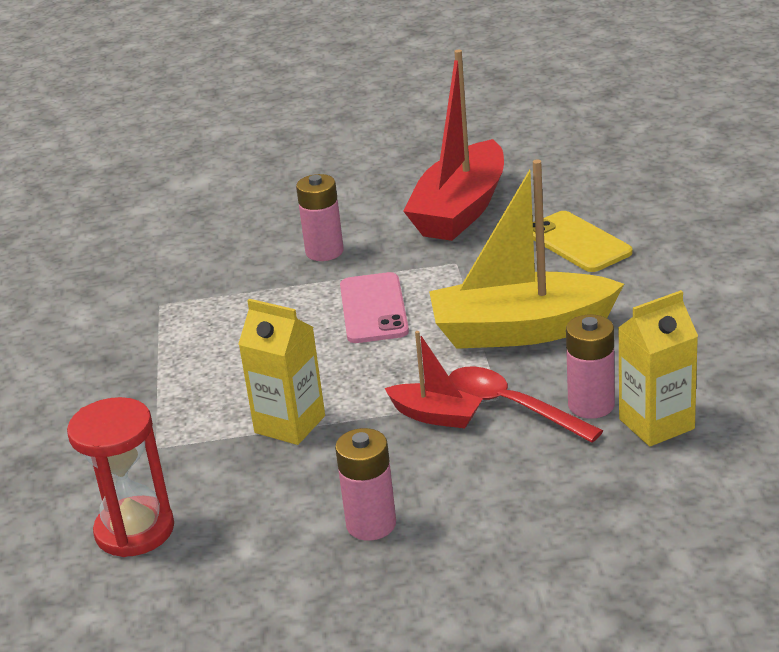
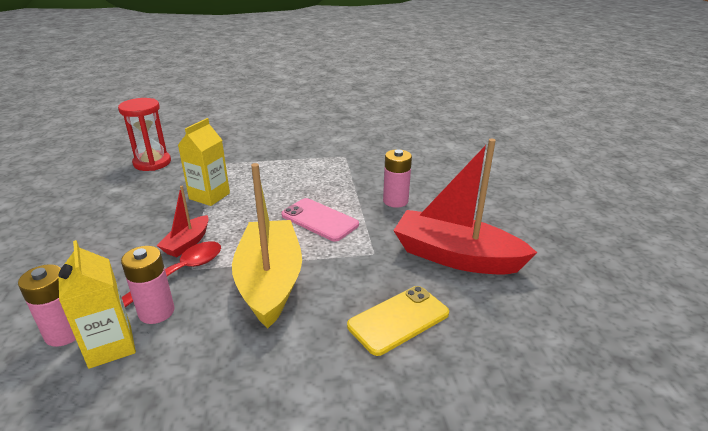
camera: 85 degrees right, 0 degrees up
(371, 524) = (102, 222): pink battery -> pink battery (65, 333)
(373, 309) = (319, 220): pink phone -> pink phone turned 45 degrees clockwise

